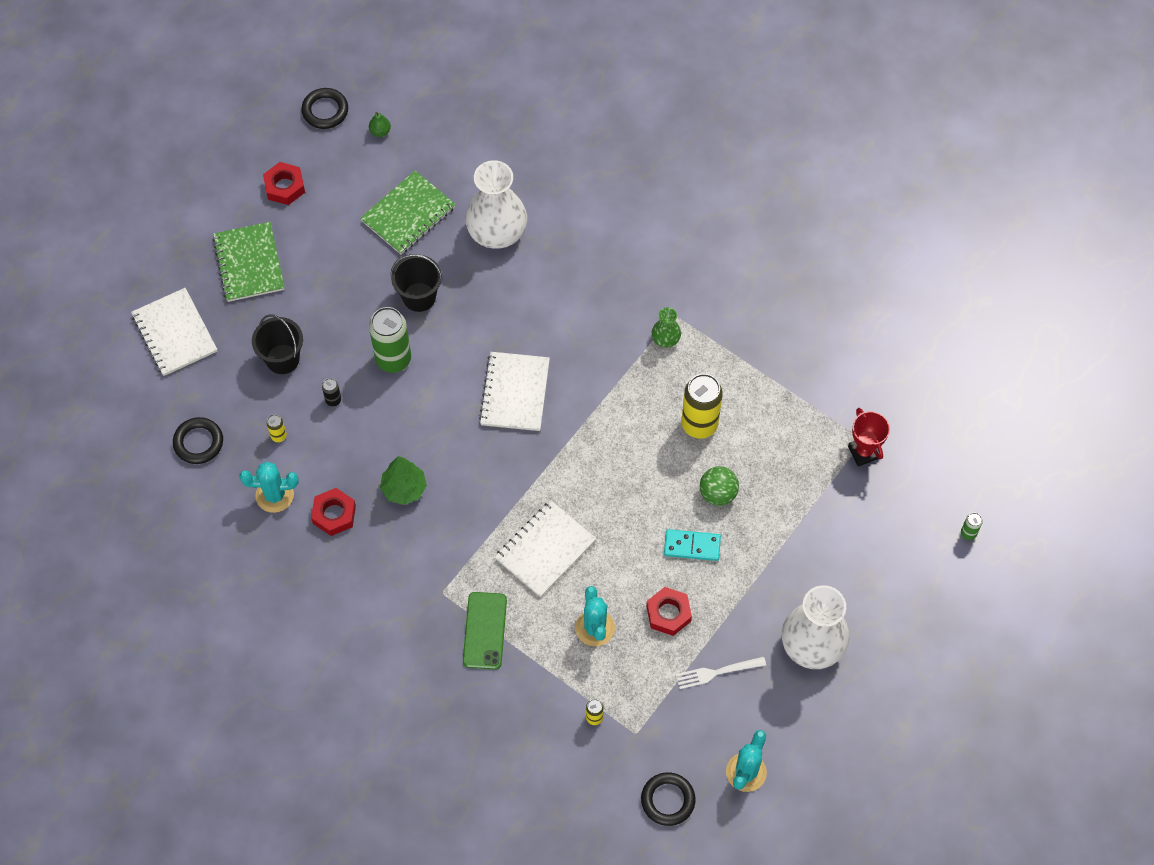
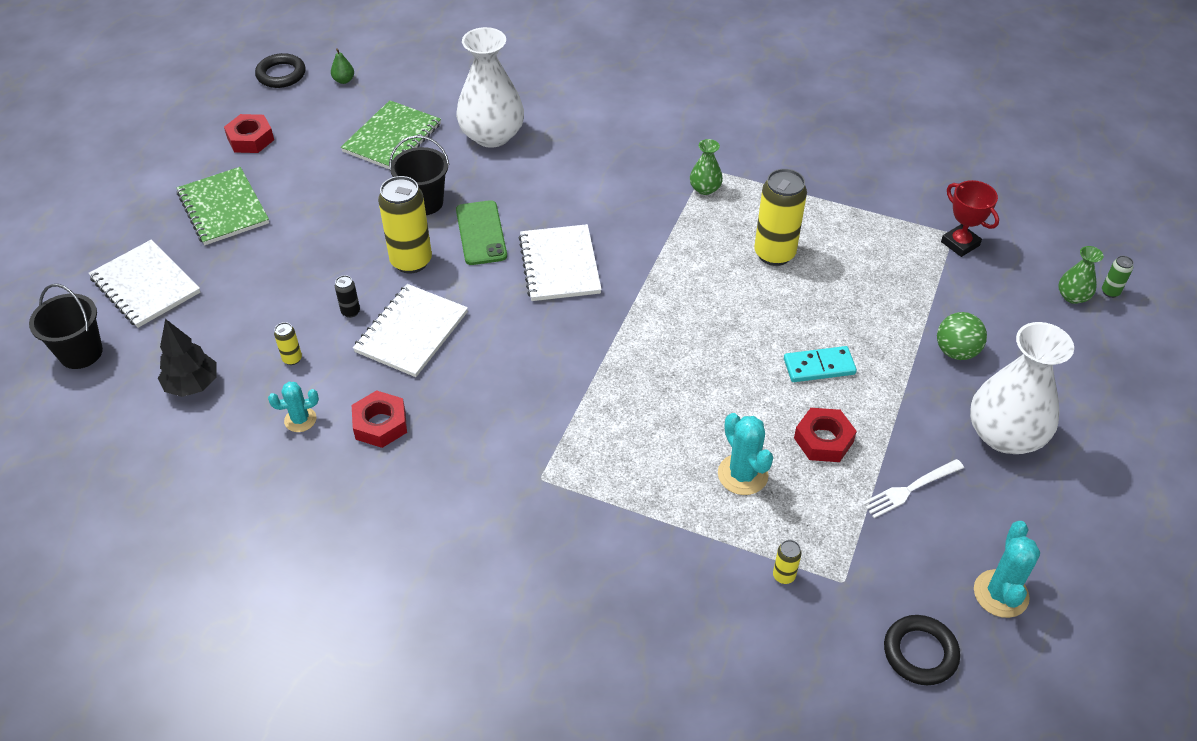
camera: 15 degrees left, 15 degrees down
(198, 442) = (192, 385): black ring -> black tree
(274, 495) = (300, 420): turquoise cactus -> turquoise cactus, size x0.66
(282, 359) = (281, 285): black bucket -> black bucket (81, 353)
(393, 359) = (411, 261): green can -> yellow can
(404, 489) = (460, 380): green tree -> none
(485, 630) = (608, 508): green phone -> green phone (481, 233)
(545, 550) = (651, 406): white notebook -> white notebook (412, 332)
(718, 493) = (824, 311): green ball -> green ball (956, 351)
(933, 530) = (1072, 296): none -> green vase

